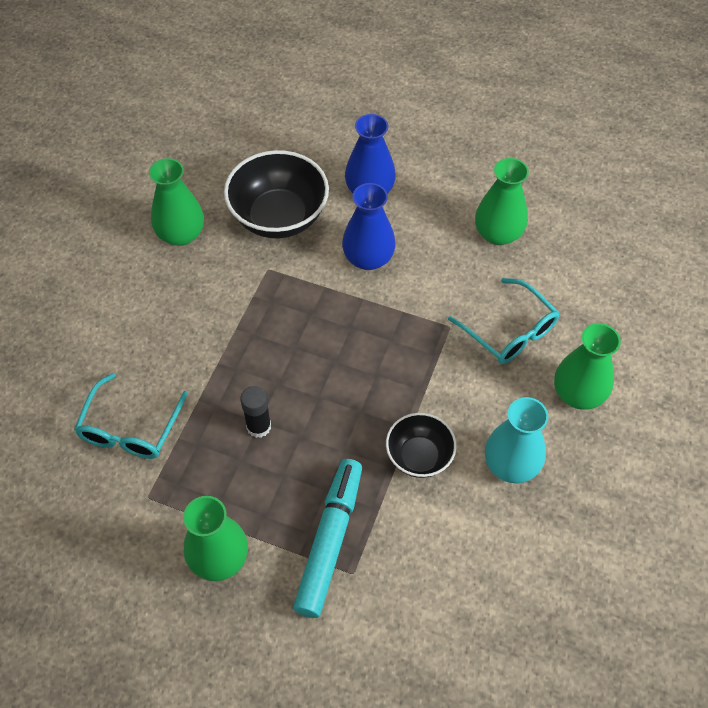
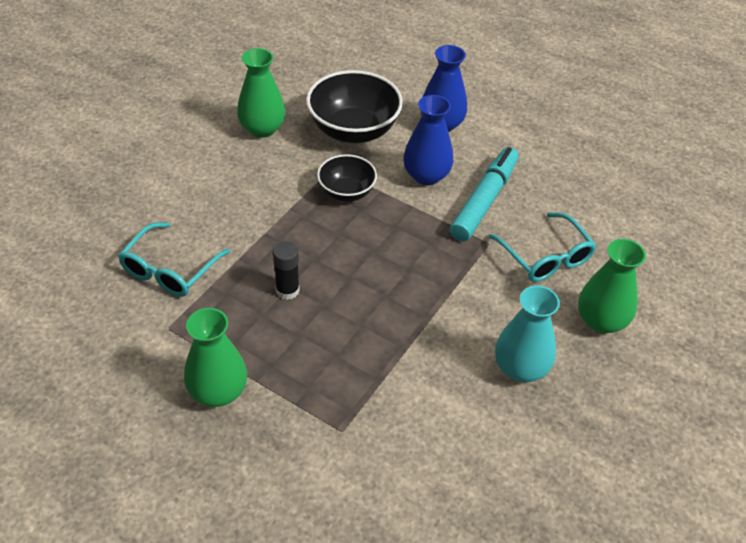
camera: 10 degrees right, 10 degrees down
(329, 541) = (327, 398): turquoise marker -> turquoise marker (484, 201)
(419, 456) = (432, 344): black bowl -> black bowl (346, 192)
(498, 234) = (553, 177): green vase -> none

